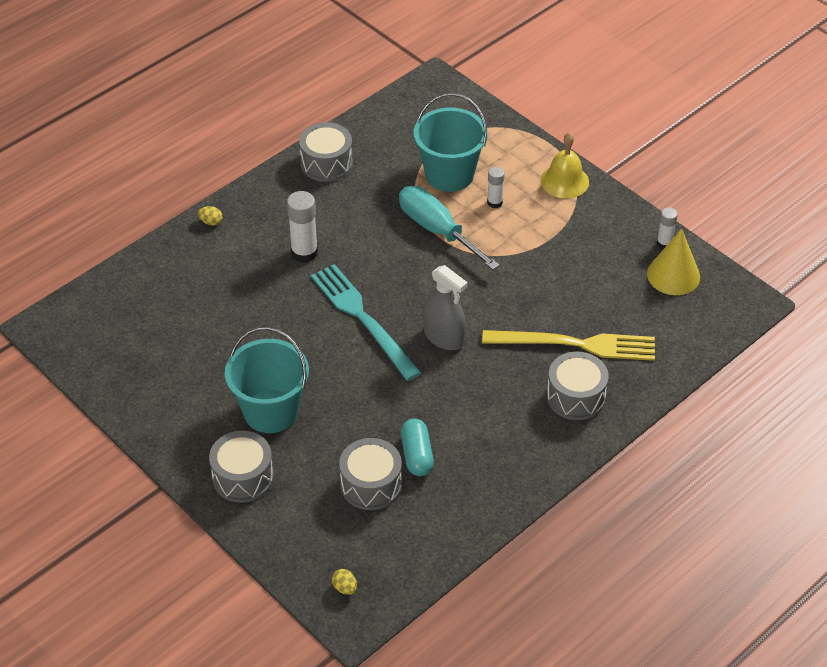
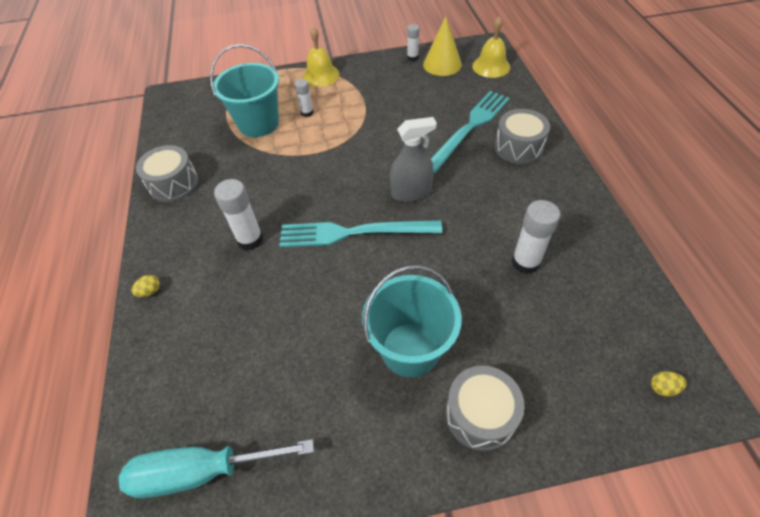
camera: 55 degrees left, 5 degrees up
(371, 484) = (542, 309): grey drum -> none
(416, 455) = (525, 262): turquoise capsule -> white glue stick
(437, 230) = (303, 151): turquoise screwdriver -> turquoise screwdriver (202, 471)
(576, 344) = (469, 128): yellow fork -> turquoise fork
(707, 321) = (491, 66): none -> yellow bell

